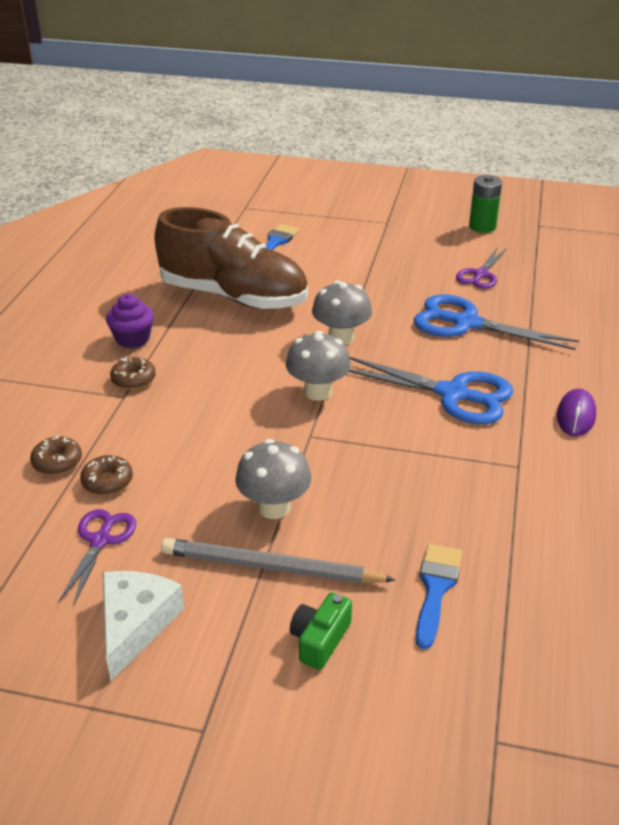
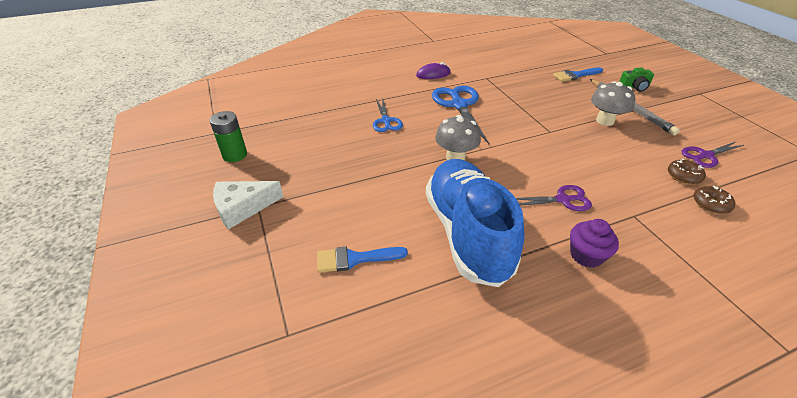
camera: 125 degrees left, 5 degrees up
(133, 379) = (616, 222): brown donut -> none
(135, 624) = (707, 124): white cheese -> white cheese (242, 208)
(233, 296) = (467, 233): brown shoe -> blue shoe
(318, 392) = (515, 143): grey mushroom -> none
(467, 323) = (386, 121): blue scissors -> blue scissors, size x0.59
(480, 274) = (317, 134): purple scissors -> purple scissors (562, 200)

